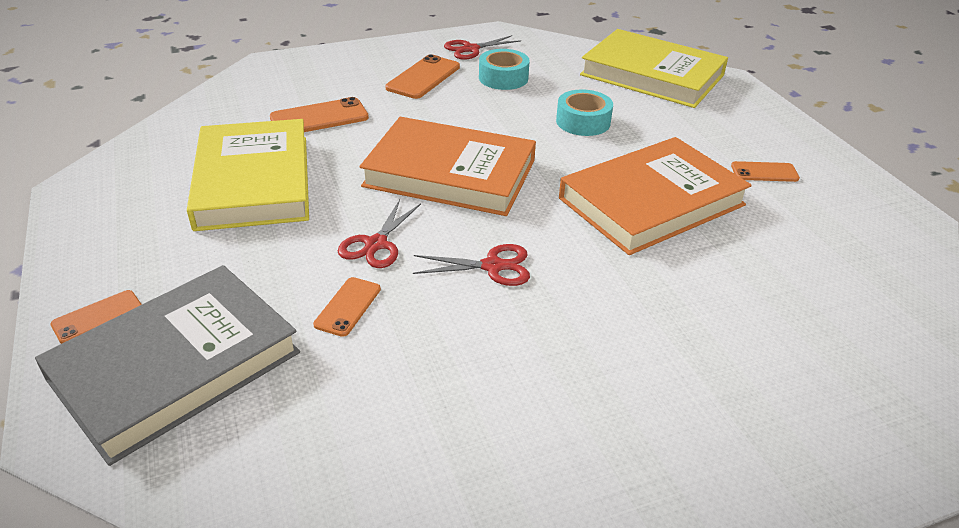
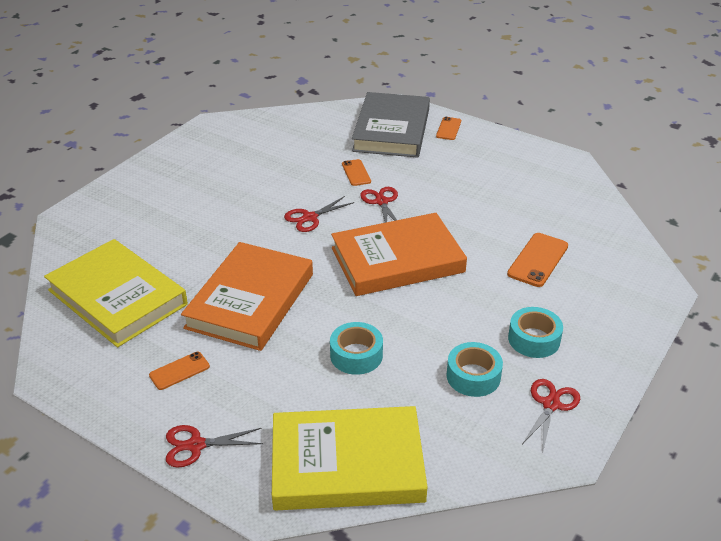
camera: 145 degrees right, 0 degrees up
(253, 181) = (496, 202): yellow book -> yellow book (117, 297)
(423, 77) = (534, 339): orange phone -> turquoise tape
(768, 121) = (196, 445): none -> red scissors

